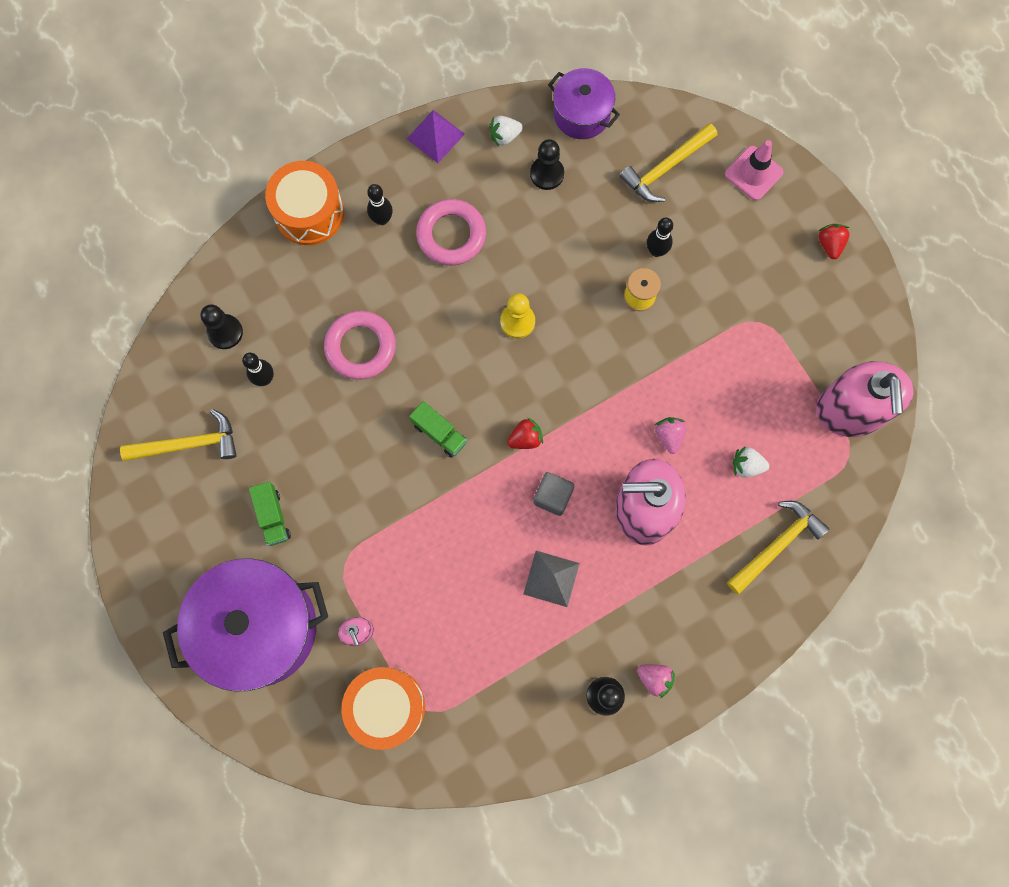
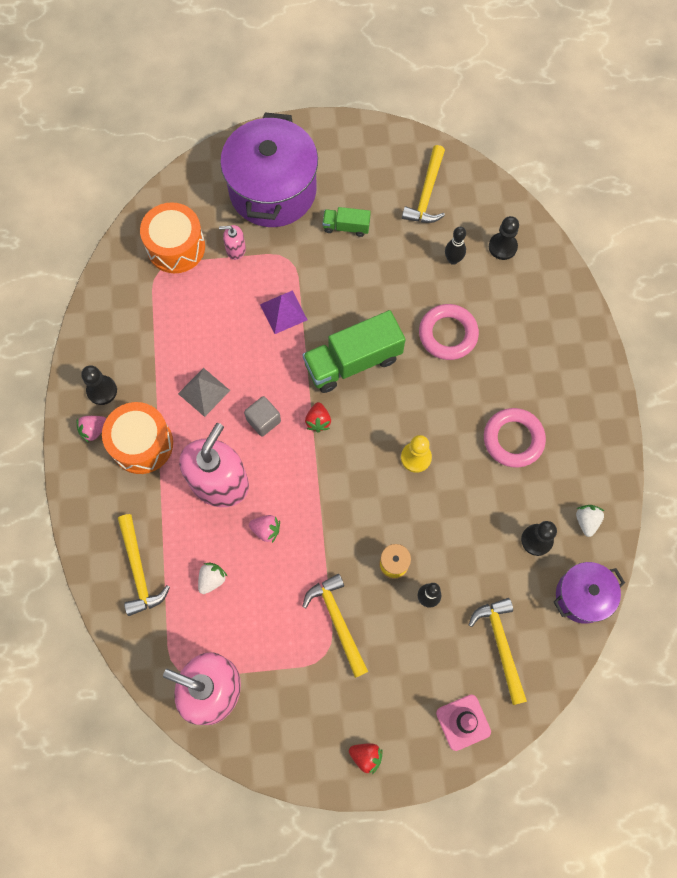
camera: 115 degrees right, 5 degrees down
(309, 212) = (578, 341): orange drum -> orange drum (142, 444)
(382, 219) = (549, 392): black bowling pin -> none
(435, 136) = (608, 465): purple pyramid -> purple pyramid (283, 312)
(439, 433) = (353, 361): green truck -> green truck, size x1.97
(722, 324) = (337, 621): none -> yellow hammer

